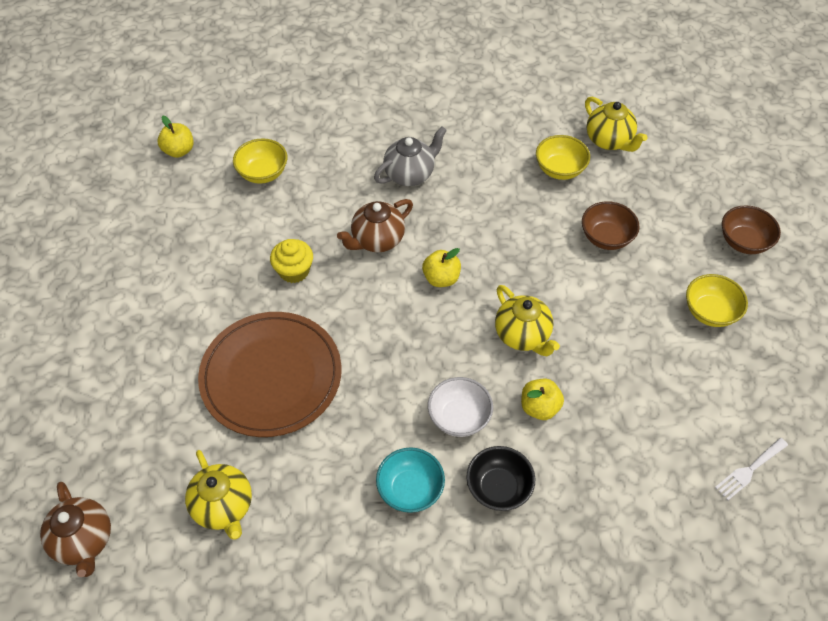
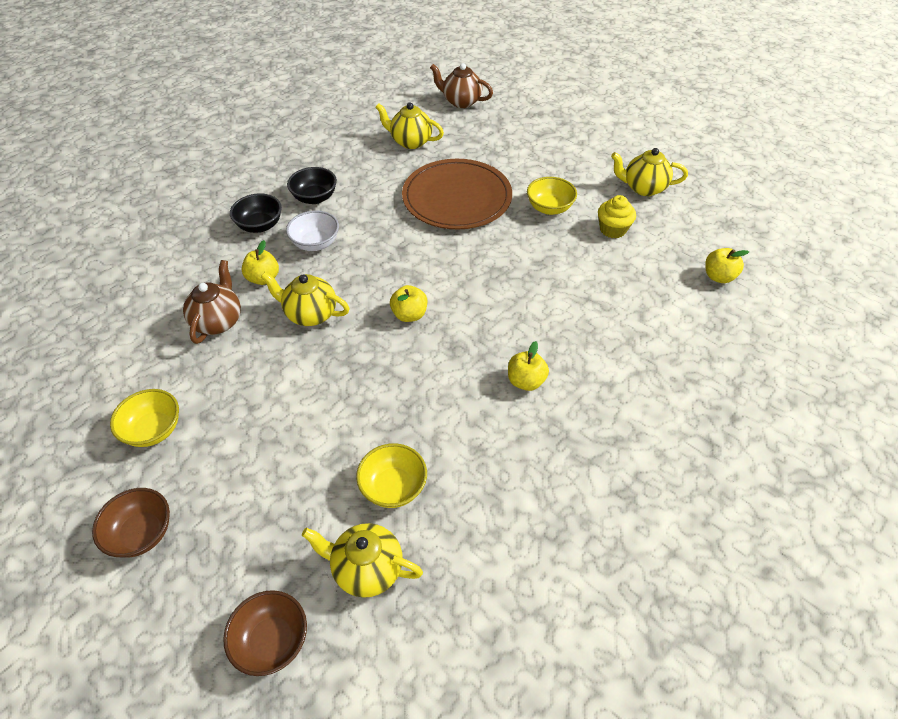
camera: 140 degrees right, 5 degrees down
(100, 260) = (643, 188): none -> yellow teapot
(263, 173) = (636, 302): yellow bowl -> yellow bowl (549, 208)
(294, 271) = (519, 255): yellow cupcake -> yellow cupcake (613, 229)
(377, 240) = (488, 311): brown teapot -> brown teapot (218, 321)
(410, 174) = (526, 381): grey teapot -> yellow apple
(410, 489) = (315, 198): turquoise bowl -> black bowl
(606, 237) = (294, 440): brown bowl -> brown bowl (272, 641)
(749, 470) = (79, 327): white fork -> none

